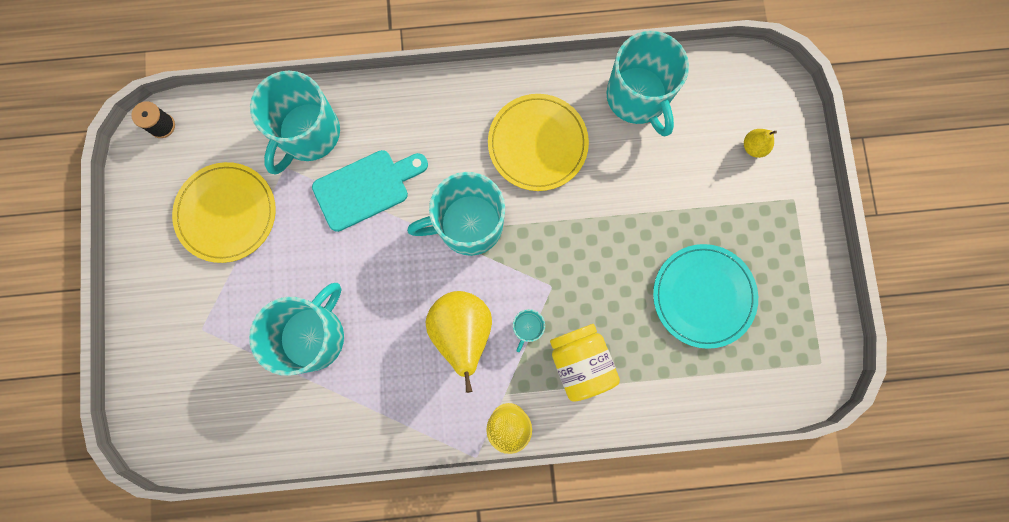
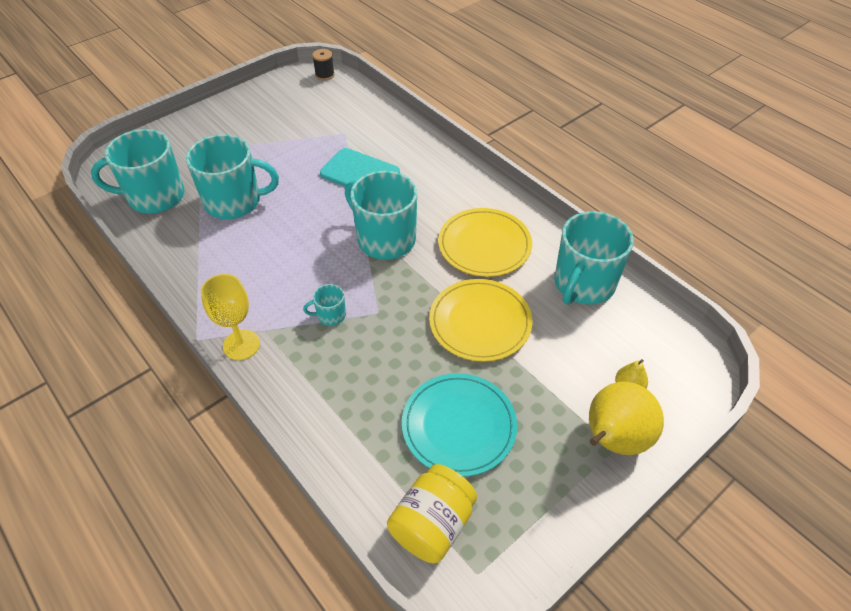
camera: 55 degrees right, 30 degrees down
(226, 213) = (290, 124): yellow plate -> yellow plate (480, 322)
(308, 134) = (377, 132): turquoise mug -> turquoise mug (154, 196)
(462, 331) = (297, 278): yellow pear -> yellow pear (613, 439)
(580, 362) = (327, 366): yellow jar -> yellow jar (432, 525)

